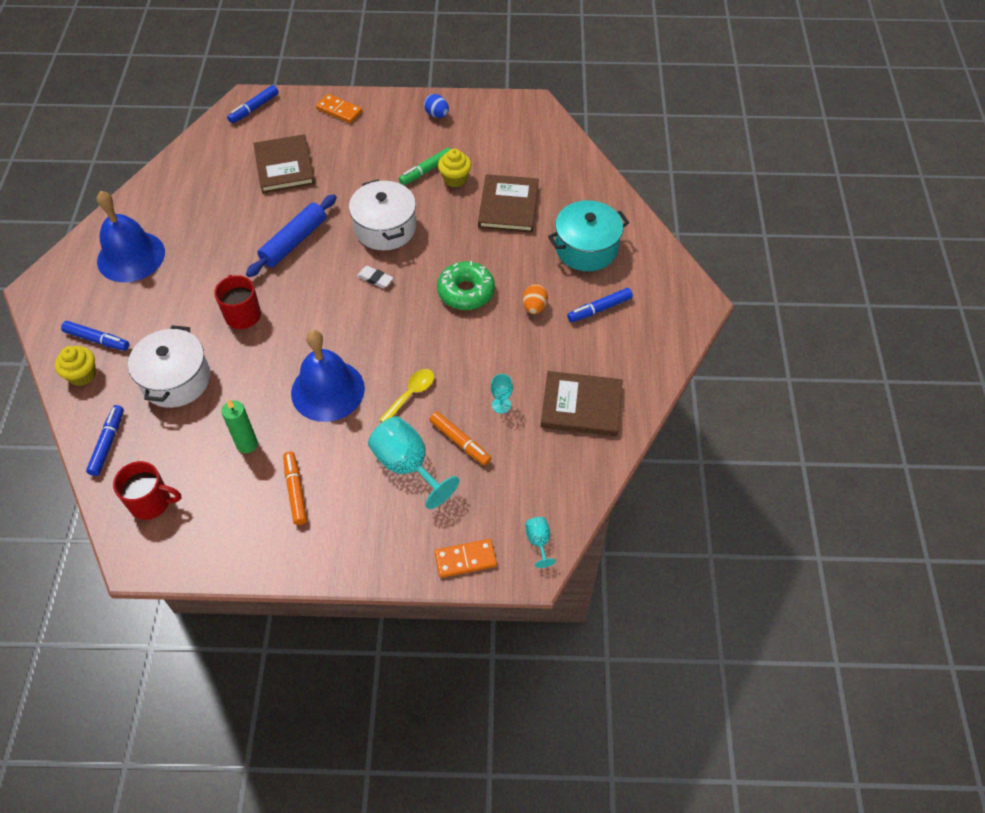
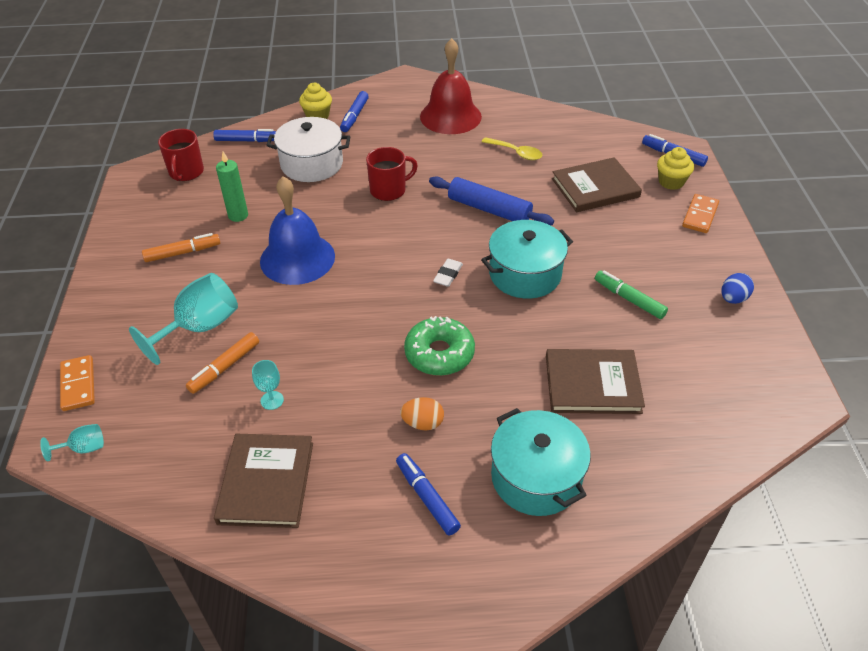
camera: 85 degrees right, 10 degrees down
(131, 256) = (450, 116): blue bell -> red bell
(385, 228) = (525, 274): white pot -> turquoise pot
(411, 394) = (290, 320): yellow spoon -> yellow spoon (516, 153)
(455, 179) = (624, 327): yellow cupcake -> yellow cupcake (671, 182)

